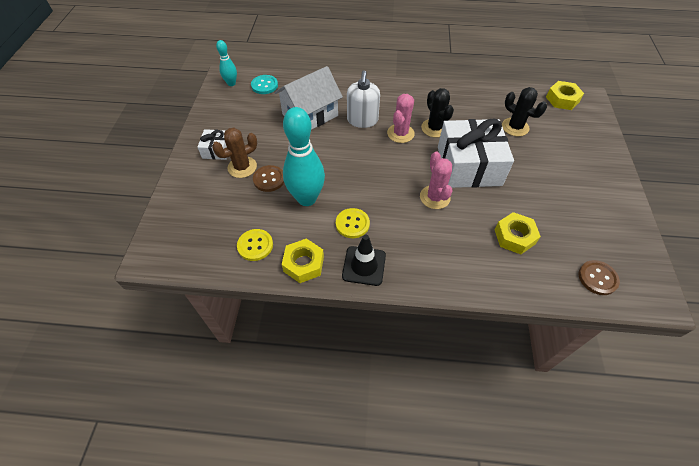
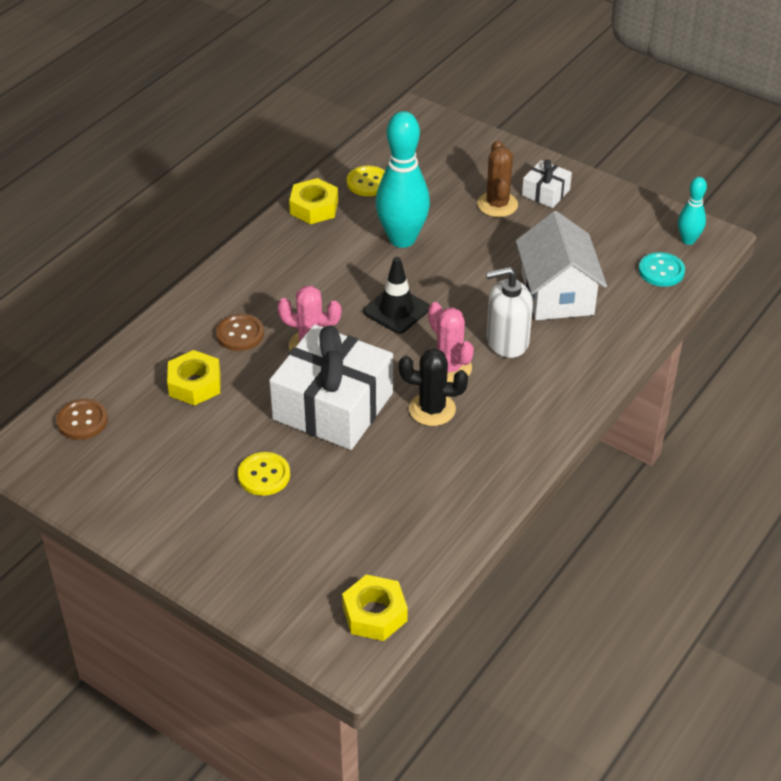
camera: 120 degrees right, 10 degrees down
(269, 179) = (458, 219): brown button -> brown button (240, 334)
(352, 224) = (333, 260): yellow button -> yellow button (264, 475)
(362, 120) = (507, 341): white soap dispenser -> white soap dispenser turned 45 degrees counterclockwise
(364, 266) = (272, 248): black traffic cone -> black traffic cone (396, 310)
(515, 127) = (362, 504): black cactus -> none

